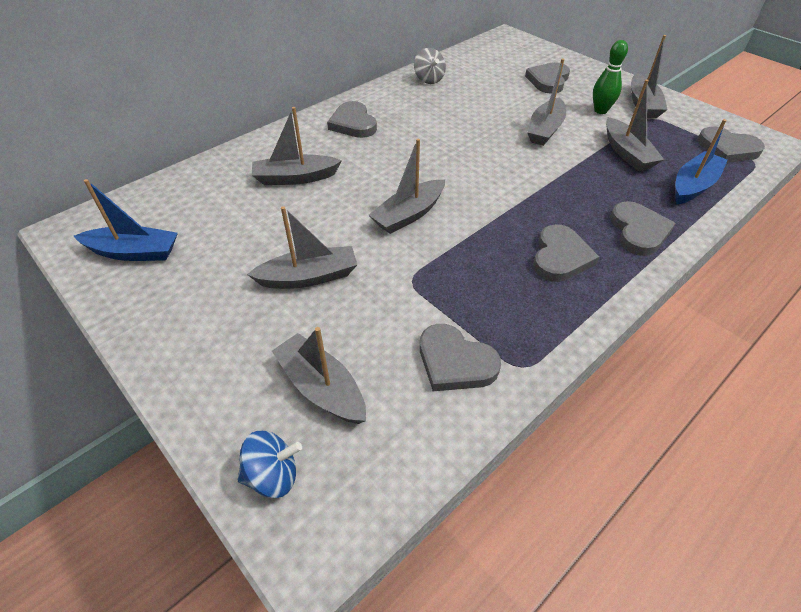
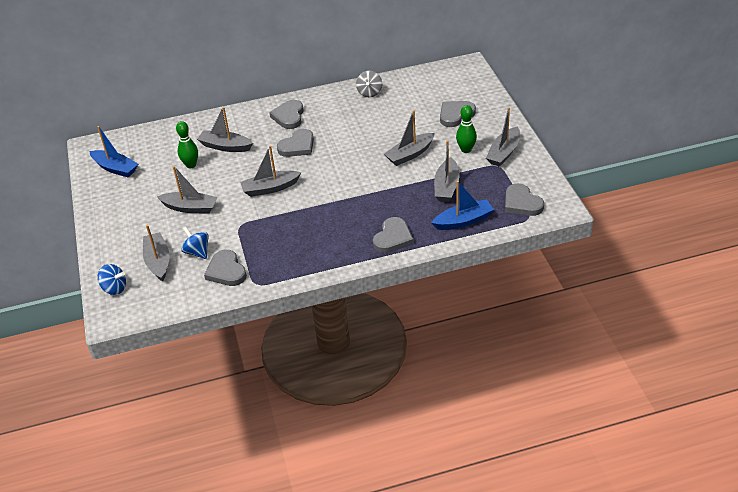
camera: 30 degrees right, 5 degrees down
(261, 215) = (191, 165): none -> green bowling pin
(378, 346) = (197, 252): none -> blue spinning top
(560, 257) = (331, 238): grey heart -> grey heart (297, 146)

